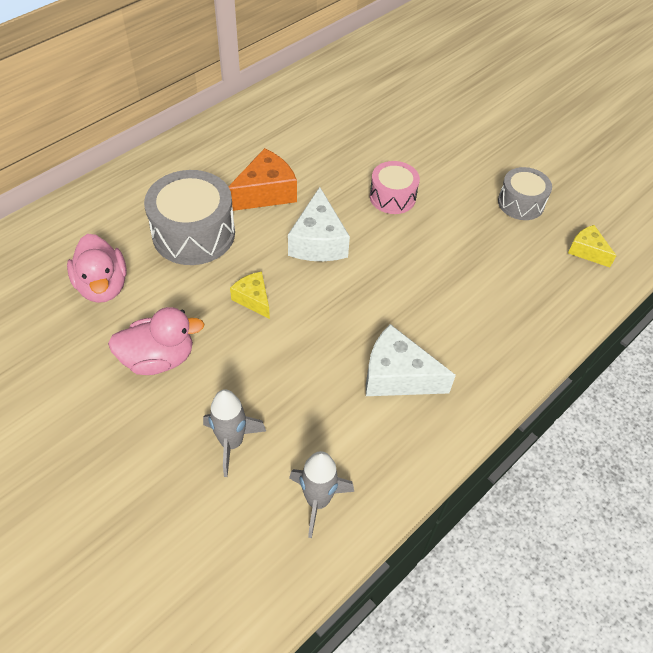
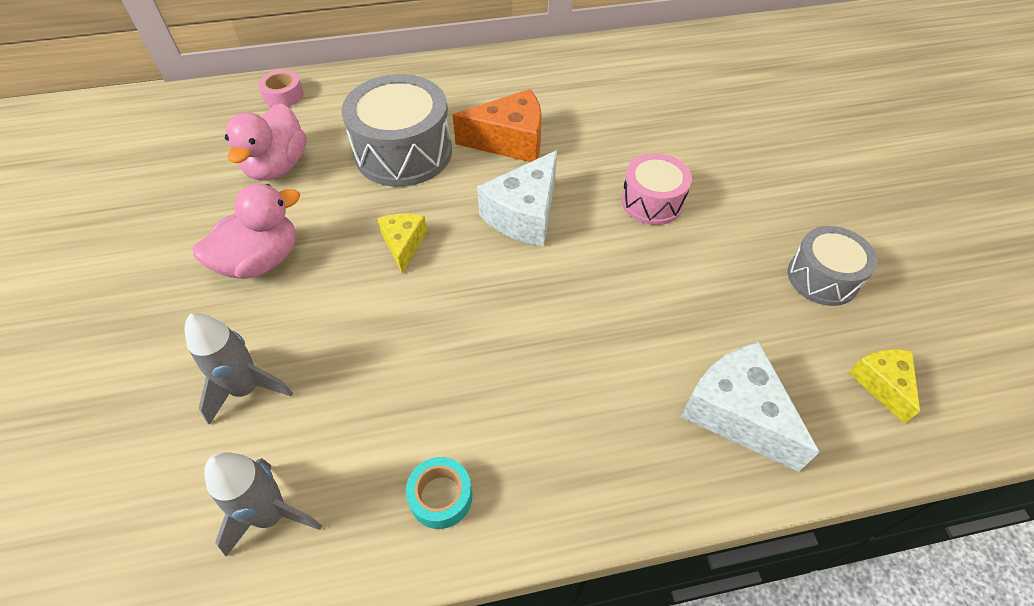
camera: 35 degrees right, 0 degrees up
(51, 228) = (283, 95): none -> pink tape
(159, 359) = (261, 261): pink duck -> pink duck turned 60 degrees counterclockwise
(397, 376) = (488, 415): white cheese -> white cheese (736, 413)
(407, 434) = (441, 496): none -> turquoise tape

